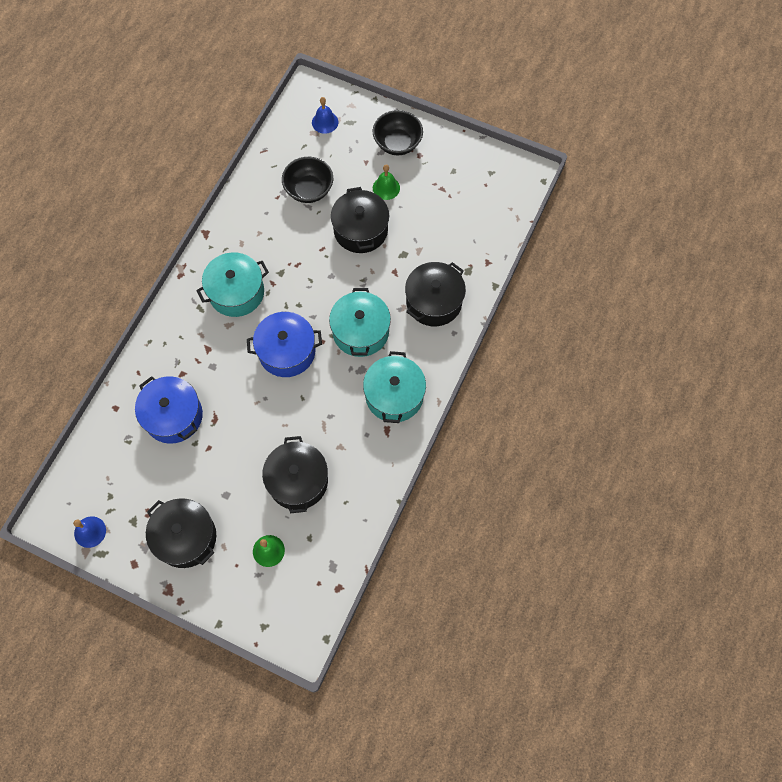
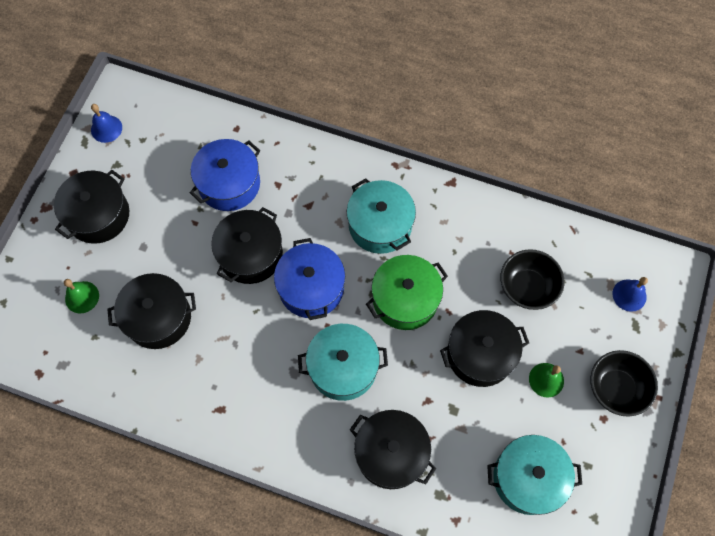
camera: 85 degrees right, 0 degrees up
(248, 400) = (250, 254): none -> black pot
(307, 279) = (405, 299): none -> green pot
(394, 395) = (263, 414): turquoise pot -> turquoise pot (528, 478)

